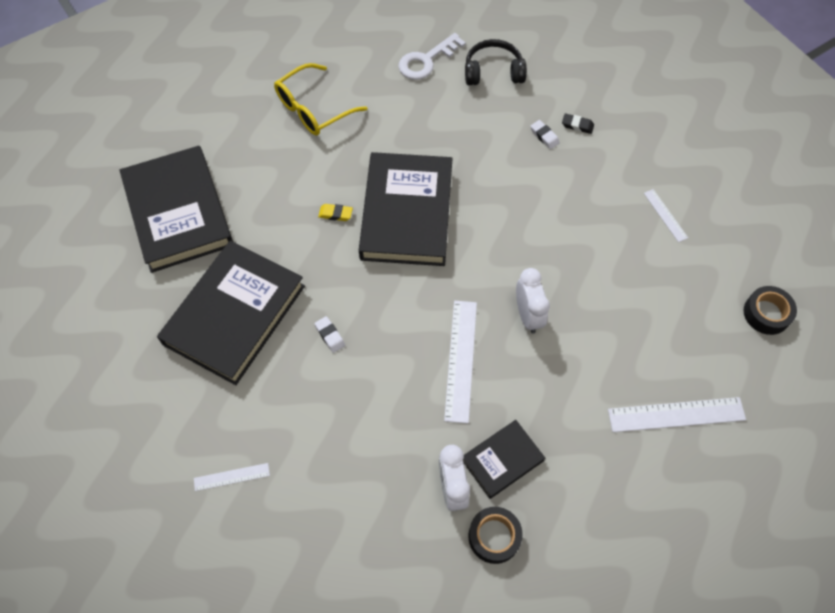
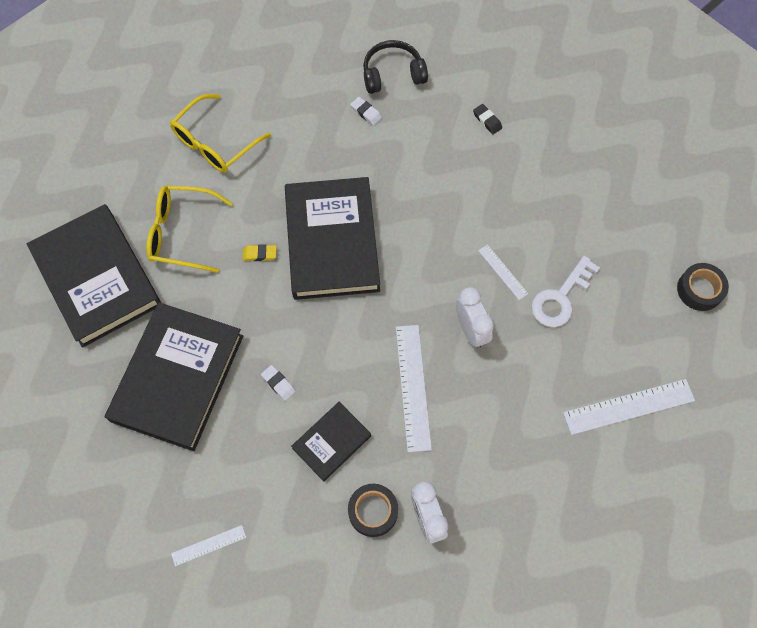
camera: 10 degrees left, 5 degrees up
(266, 184) = (182, 233): none -> yellow glasses
(426, 60) = (322, 72): white key -> white key (560, 297)
(494, 536) = (475, 558): black tape -> black tape (373, 511)
(502, 460) = (470, 481): black book -> black book (331, 442)
(544, 136) = (456, 137): white eraser -> white eraser (366, 112)
(577, 125) = (487, 121): black eraser -> black eraser turned 45 degrees clockwise
(665, 215) = (588, 203): white ruler -> white ruler (502, 272)

